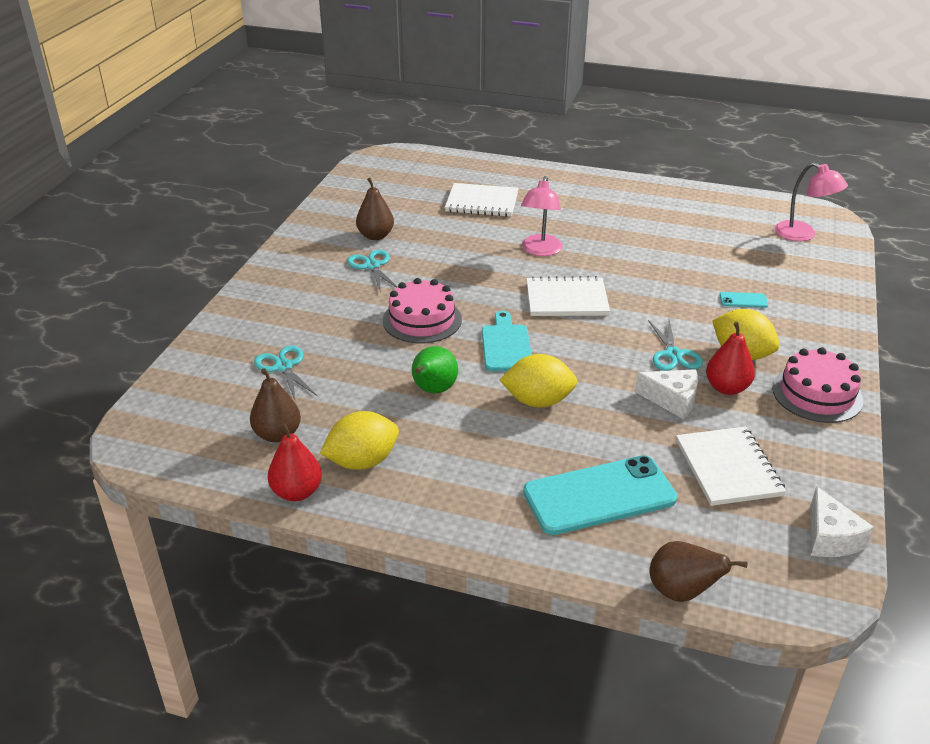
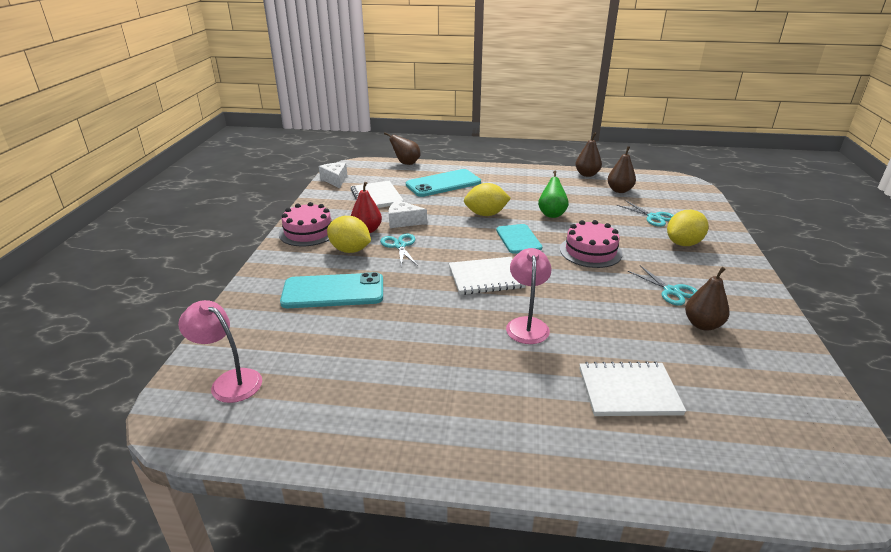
camera: 170 degrees right, 5 degrees down
(297, 492) = (587, 174): red pear -> brown pear
(362, 461) = (566, 185): yellow lemon -> yellow lemon (683, 243)
(743, 300) = (333, 291): turquoise phone -> turquoise phone, size x2.45

